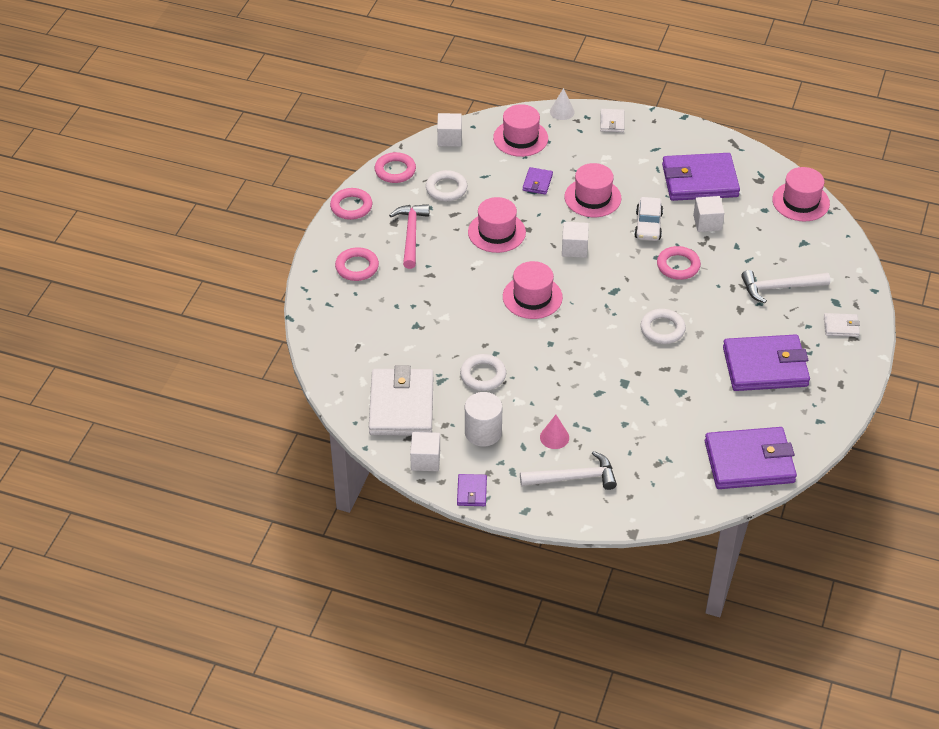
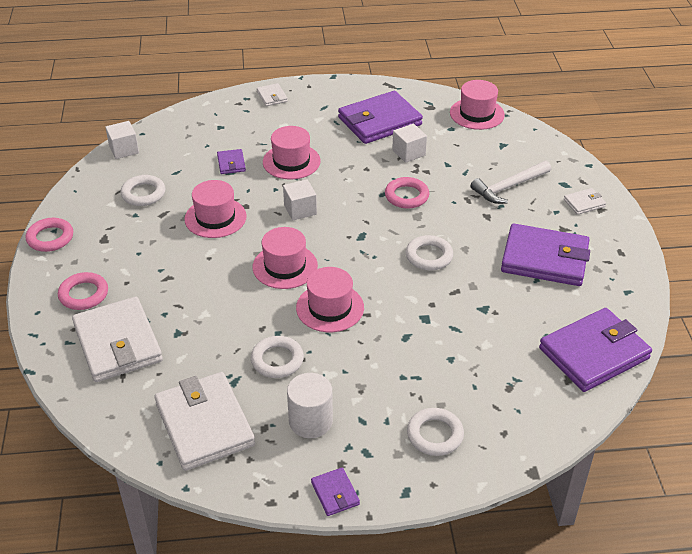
camera: 25 degrees left, 5 degrees down
(366, 318) = (118, 343): none -> white wallet
(395, 170) = (82, 192): pink ring -> none
(411, 234) = (127, 245): pink hammer -> none
(425, 460) = (263, 476): white cube -> none
(520, 138) = (194, 131): pink hat -> pink hat (330, 308)
(554, 437) = (389, 398): pink cone -> none
(562, 111) = (221, 100): white cone -> none
(573, 478) = (435, 435): white hammer -> white ring
(648, 225) = (357, 170): white car -> none
(765, 366) = (544, 259): purple wallet -> purple wallet turned 45 degrees clockwise

